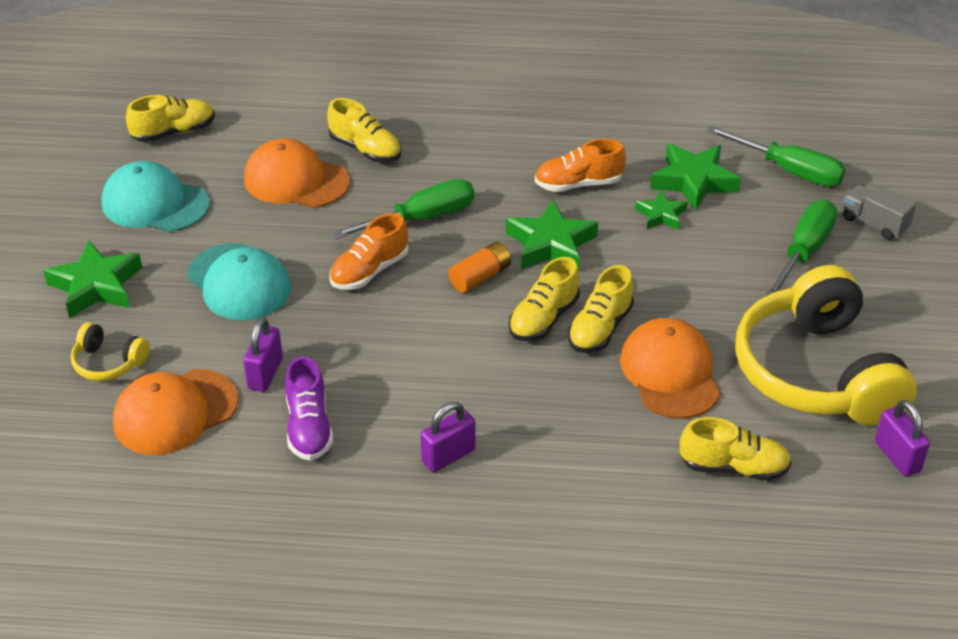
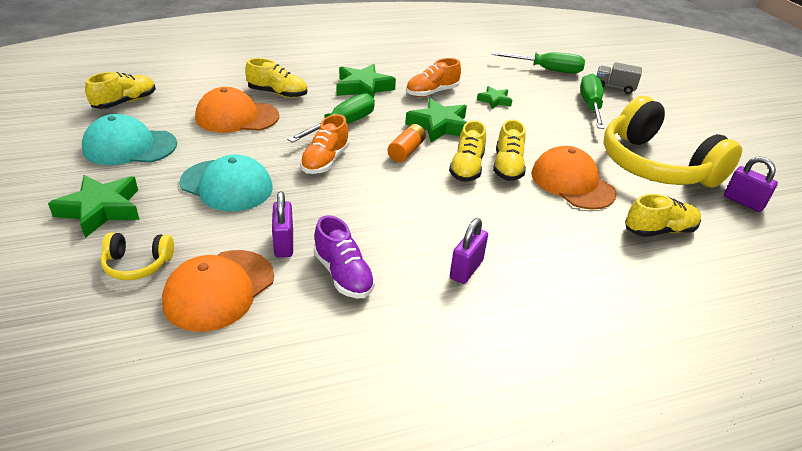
camera: 25 degrees left, 5 degrees down
(693, 181) = (499, 82): green star -> green star (363, 88)

